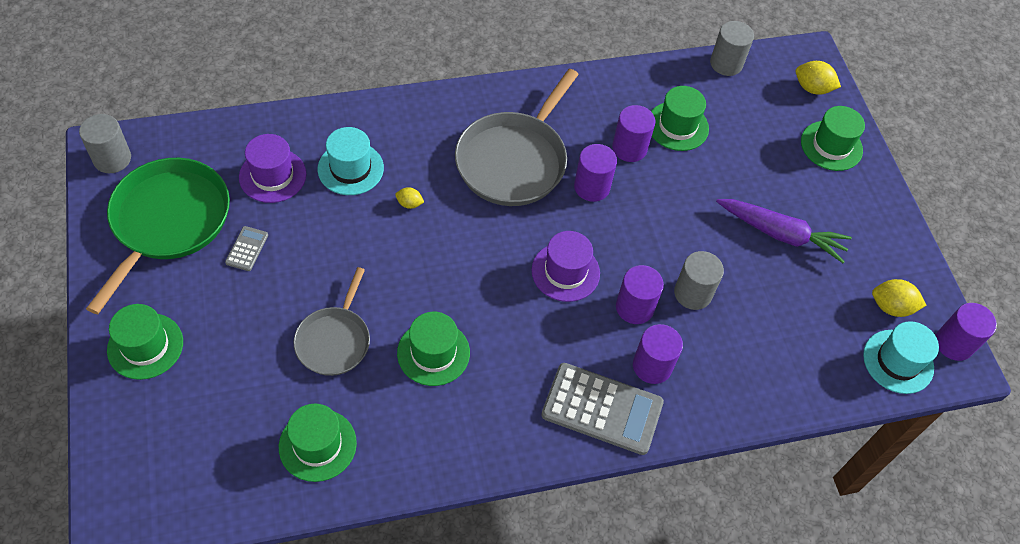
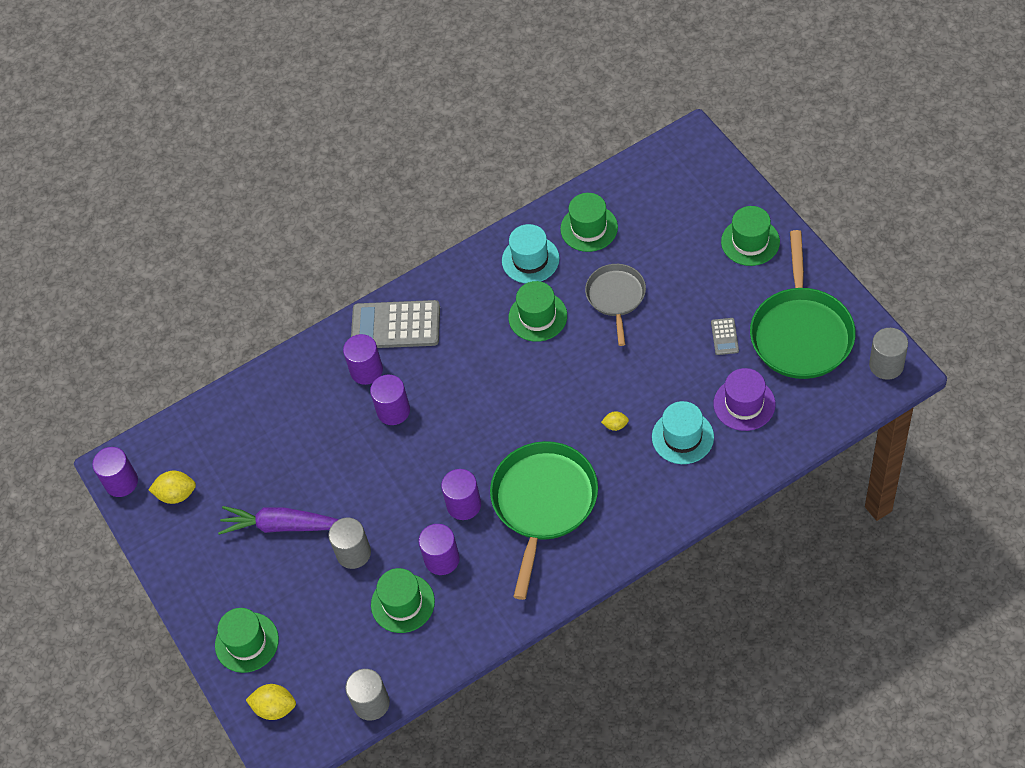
camera: 175 degrees right, 0 degrees up
(514, 161) = (543, 502): grey pan -> green pan
(565, 272) = (460, 418): purple hat -> none
(693, 293) = (348, 441): grey cylinder -> grey cylinder (353, 553)
(898, 361) = (168, 449): turquoise hat -> turquoise hat (530, 259)

